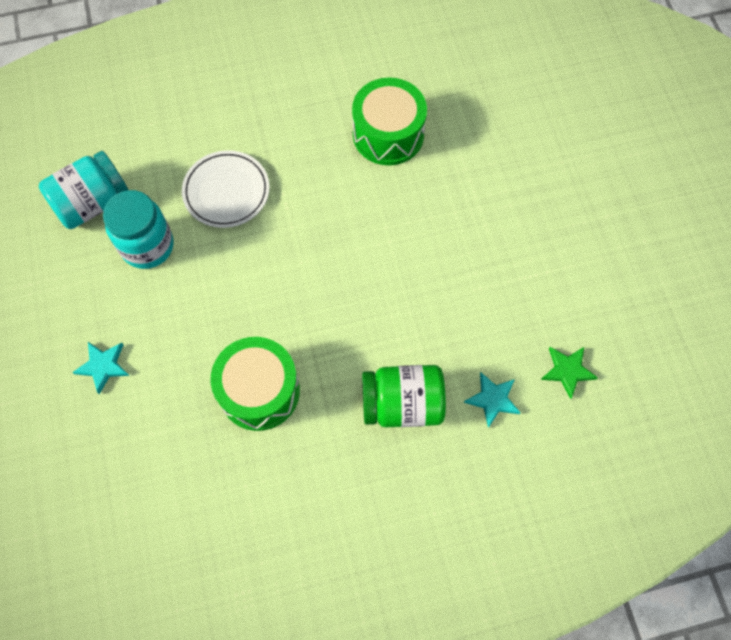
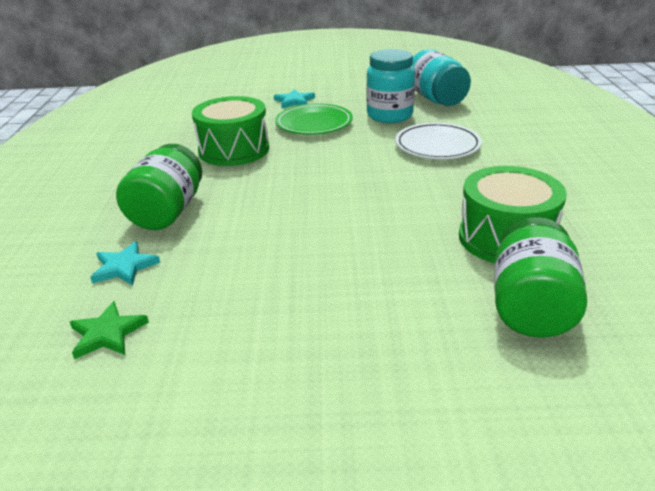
camera: 105 degrees right, 35 degrees down
(177, 323) = (314, 124): none -> green plate
(467, 121) = (531, 307): none -> green jar

